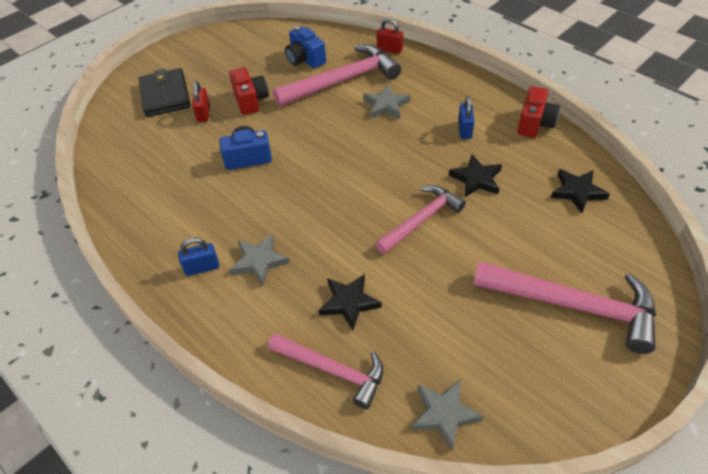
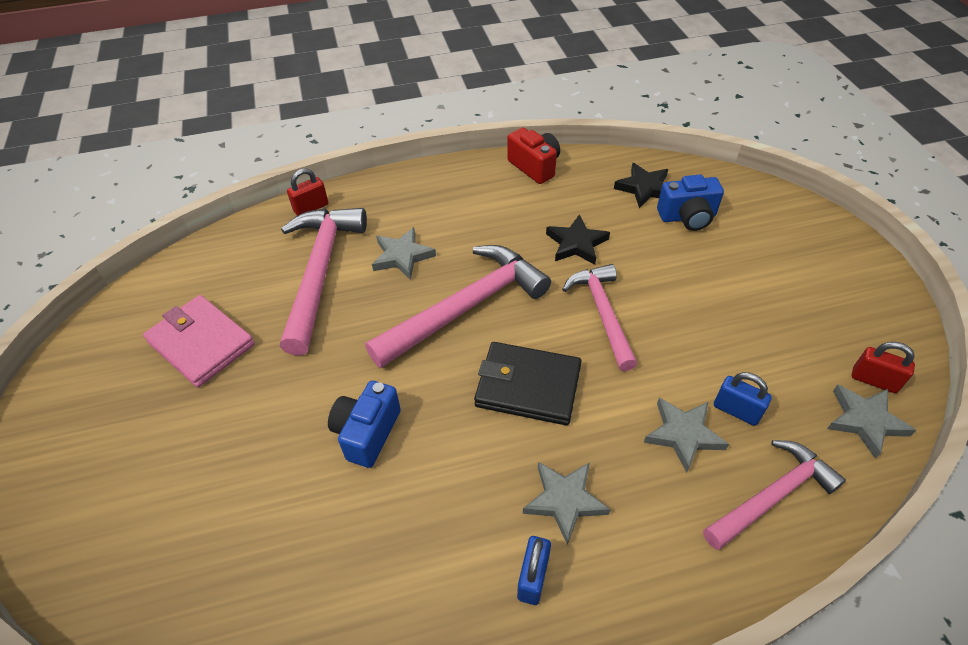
camera: 60 degrees left, 0 degrees up
(165, 95) = (130, 485): black wallet -> black wallet (528, 386)
(204, 114) = (226, 449): red padlock -> red padlock (874, 380)
(251, 101) = (258, 381): red camera -> none
(259, 68) = (201, 343): none -> pink wallet
(305, 59) = (240, 288): blue camera -> blue camera (687, 217)
(349, 302) = (683, 434): black star -> grey star
(464, 130) = (499, 216): blue padlock -> blue padlock (736, 410)
(573, 306) = (777, 262): pink hammer -> pink hammer (466, 307)

